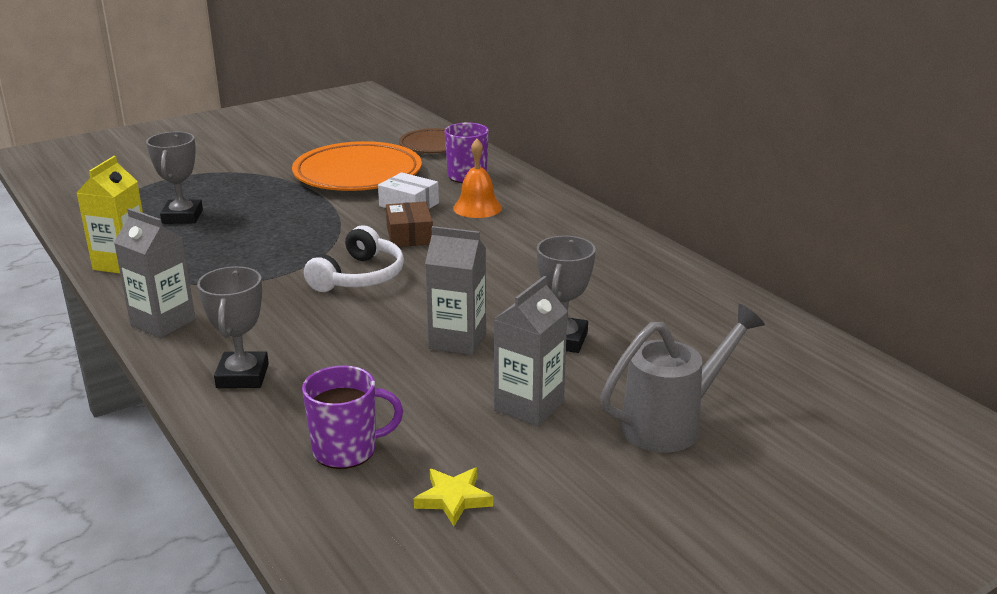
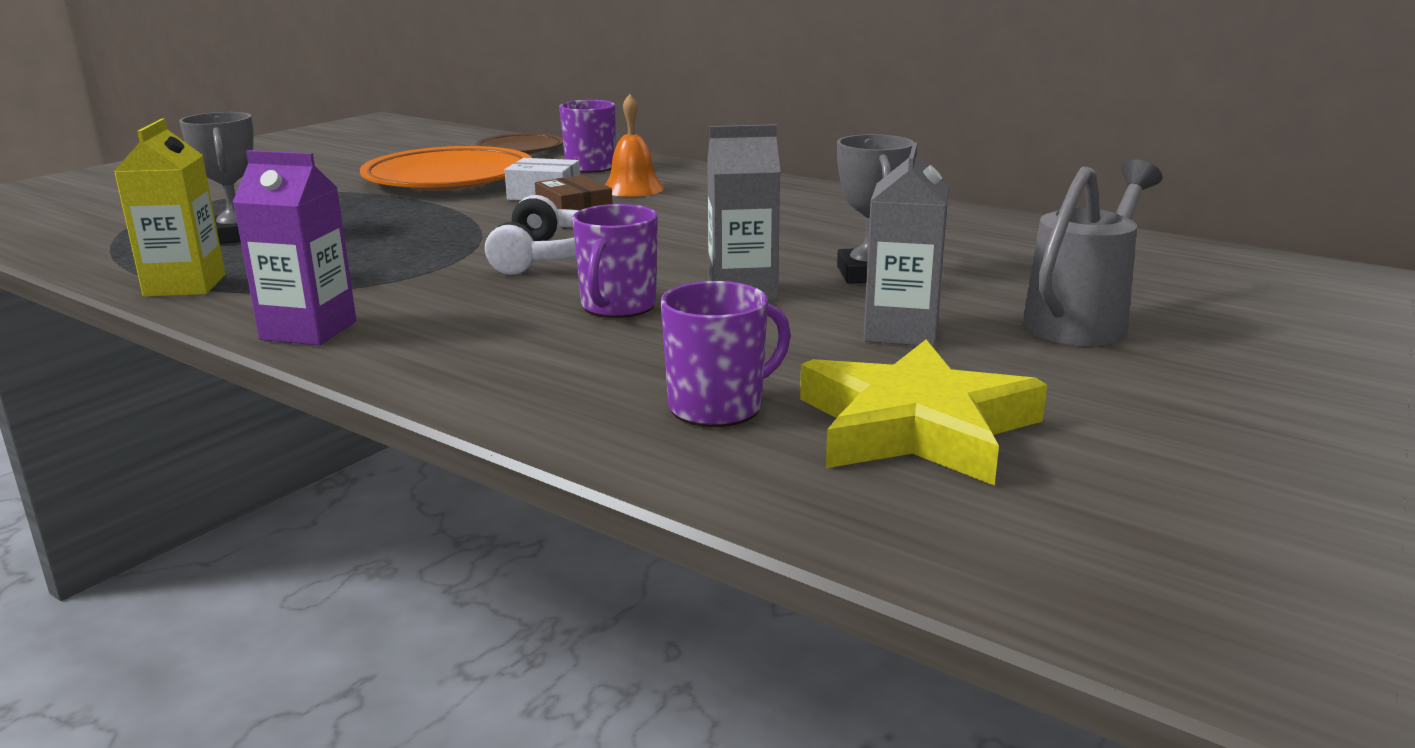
camera: 20 degrees left, 5 degrees down
(163, 322) = (308, 330): grey carton -> purple carton
(242, 376) = (486, 362): grey trophy -> none
(362, 339) = (617, 307): none -> purple mug
(453, 499) = (916, 427): yellow star -> yellow star, size x2.19

